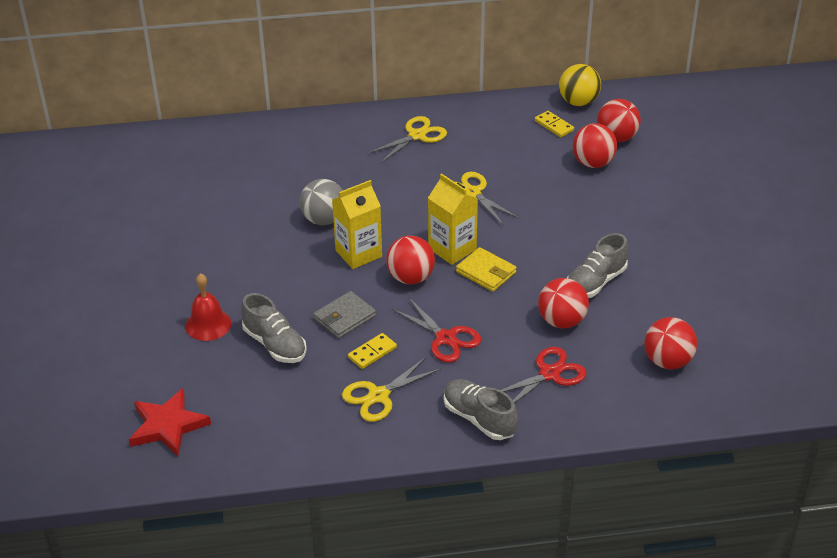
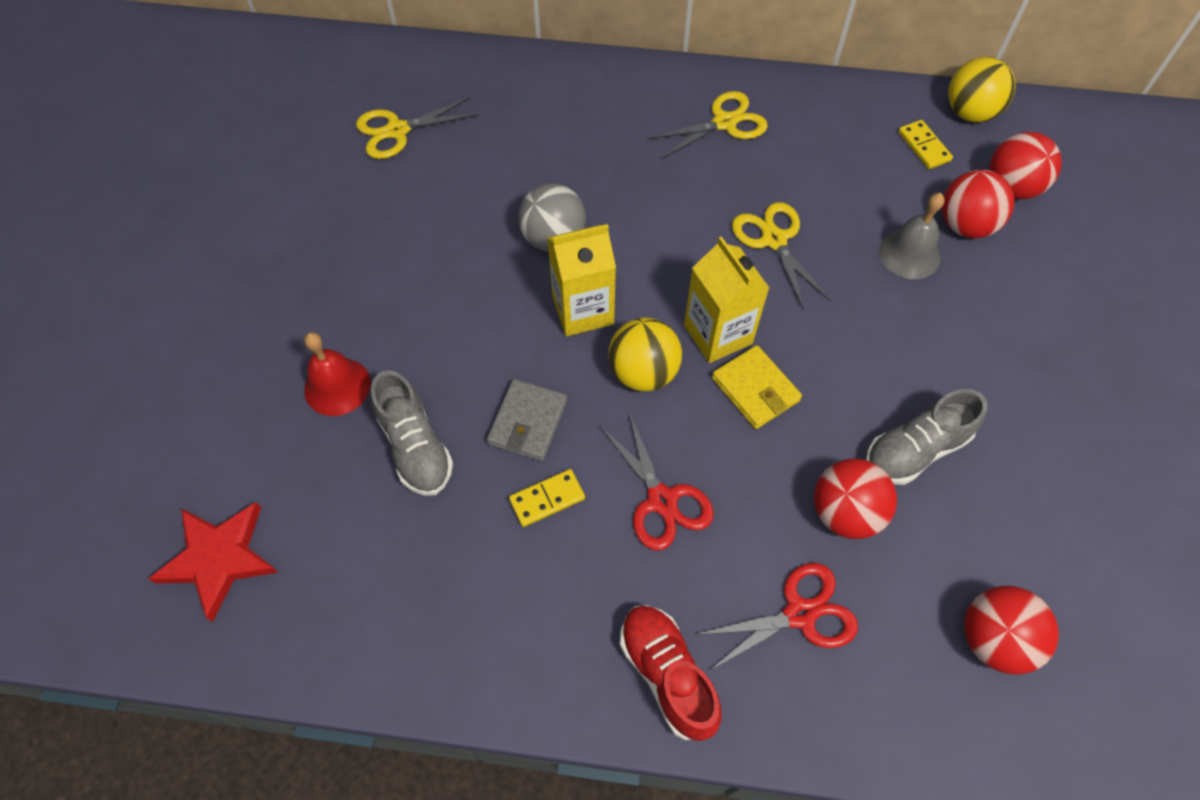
camera: 15 degrees right, 20 degrees up
(344, 317) = (528, 422): grey wallet -> grey wallet turned 45 degrees counterclockwise
(379, 396) = (532, 585): yellow scissors -> yellow scissors (397, 131)
(410, 278) = (643, 372): red ball -> yellow ball
(479, 419) = (667, 675): grey shoe -> red shoe
(562, 184) = (909, 254): none -> grey bell

